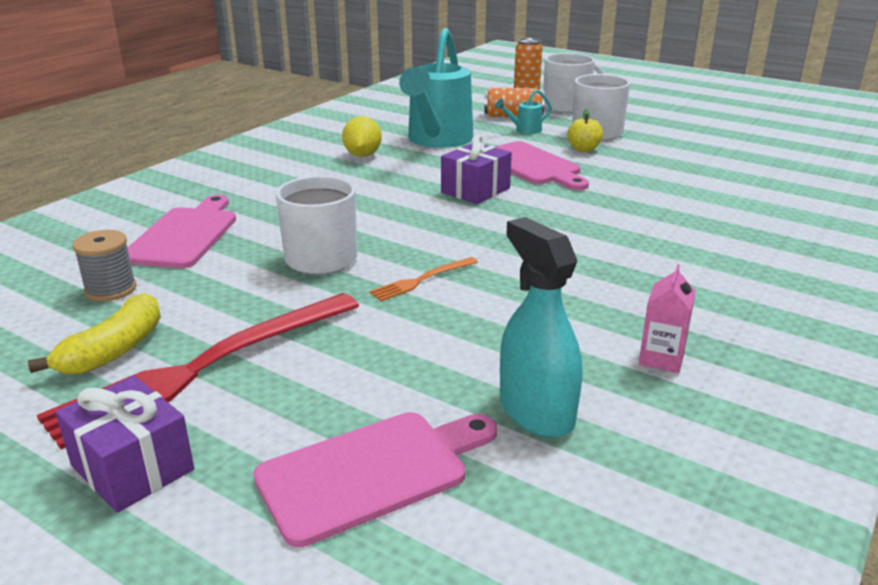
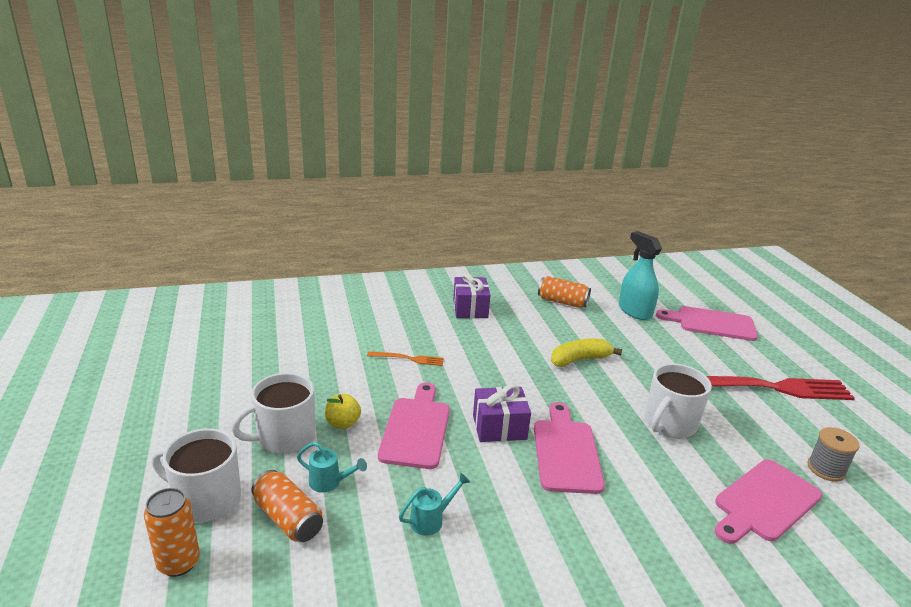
camera: 140 degrees left, 0 degrees up
(114, 350) = (818, 419): yellow banana -> yellow banana (579, 359)
(132, 467) = (805, 362): purple gift -> purple gift (470, 309)
(362, 155) = (533, 539): yellow lemon -> none
(398, 198) = (566, 452): none -> pink cutting board
(422, 280) = (621, 378): orange fork -> orange fork (408, 359)
(437, 140) = (431, 520): turquoise watering can -> turquoise watering can, size x0.40
(536, 411) = (634, 311): turquoise spray bottle -> turquoise spray bottle turned 135 degrees clockwise
(661, 358) = (562, 302): pink carton -> orange can

